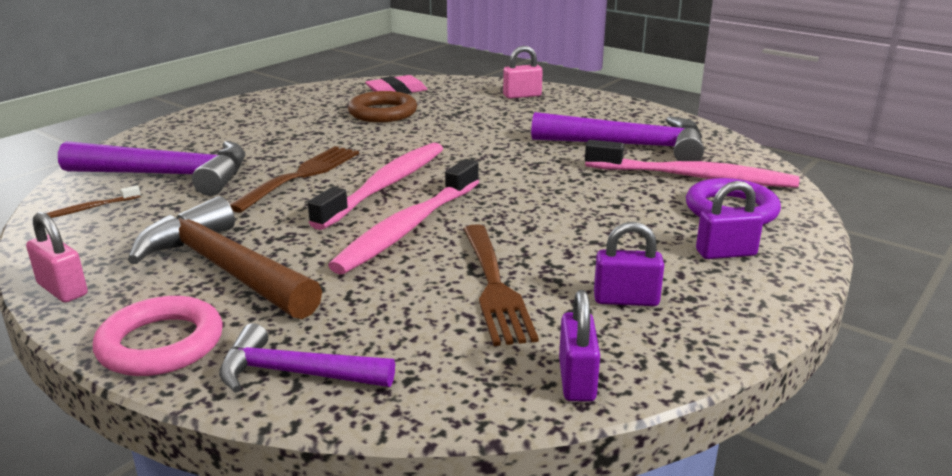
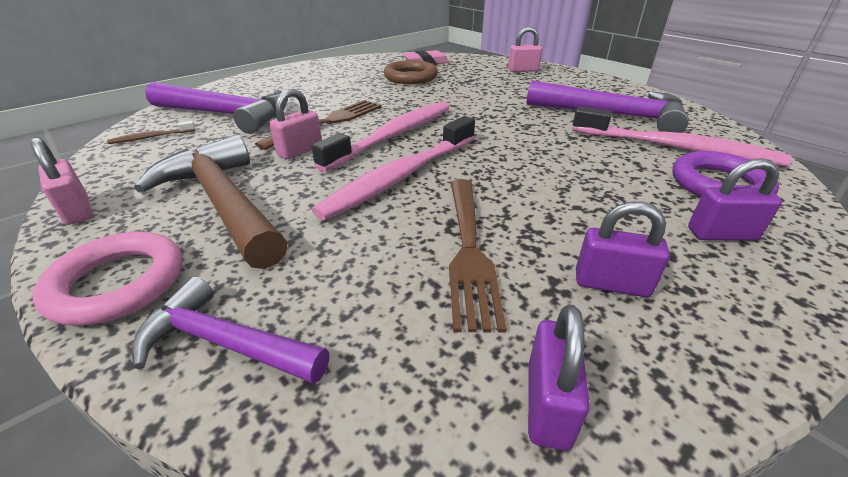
camera: 10 degrees right, 10 degrees up
(282, 210) = (300, 151): none -> pink padlock

